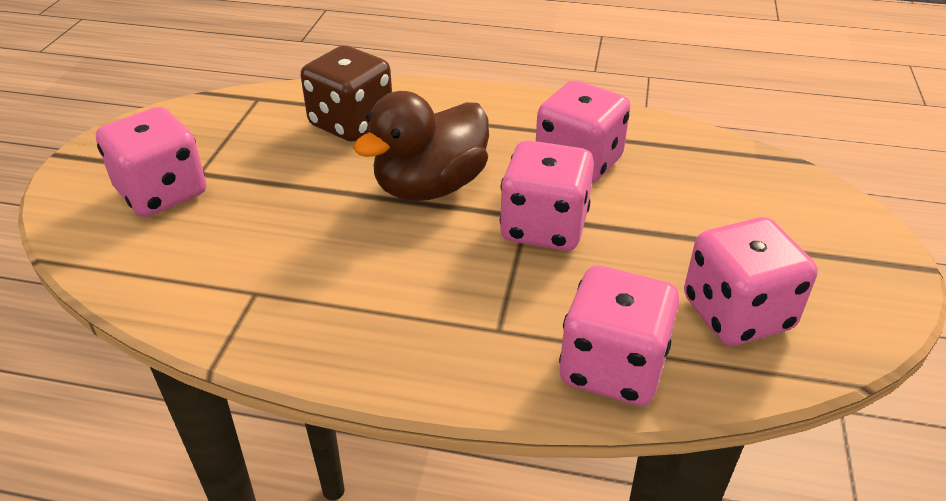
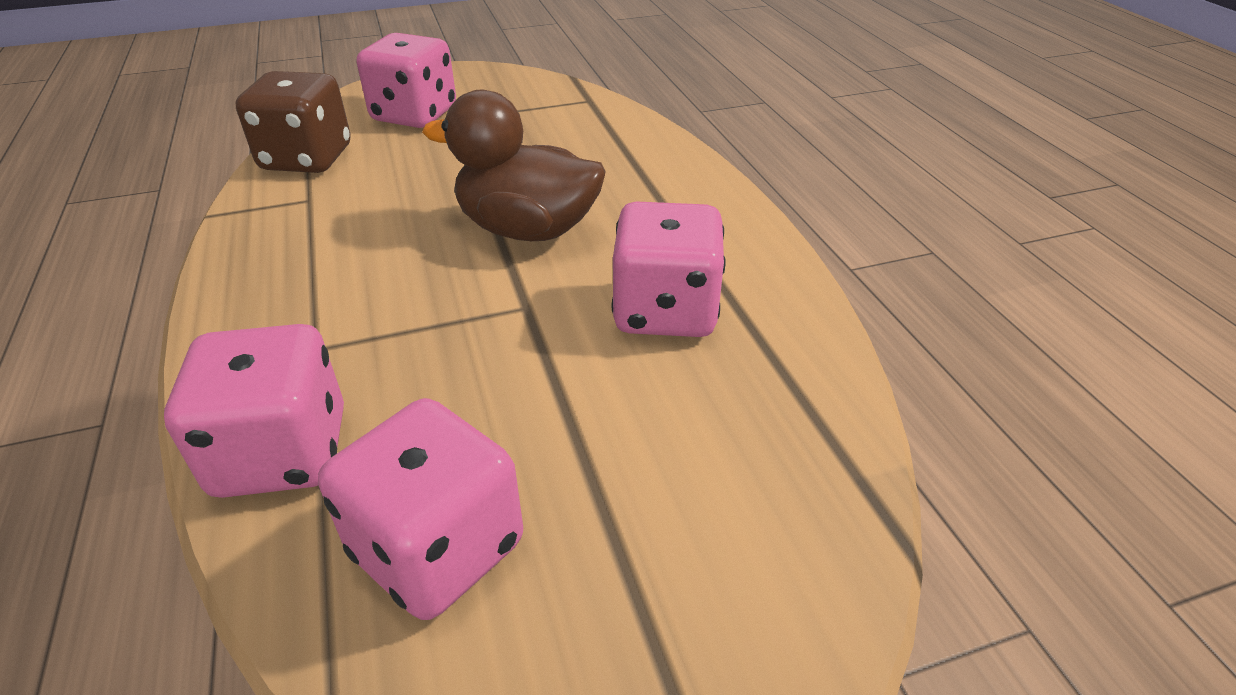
camera: 60 degrees right, 0 degrees up
(351, 123) = (595, 153): brown dice -> brown dice (307, 158)
(544, 227) = (512, 324): pink dice -> none

